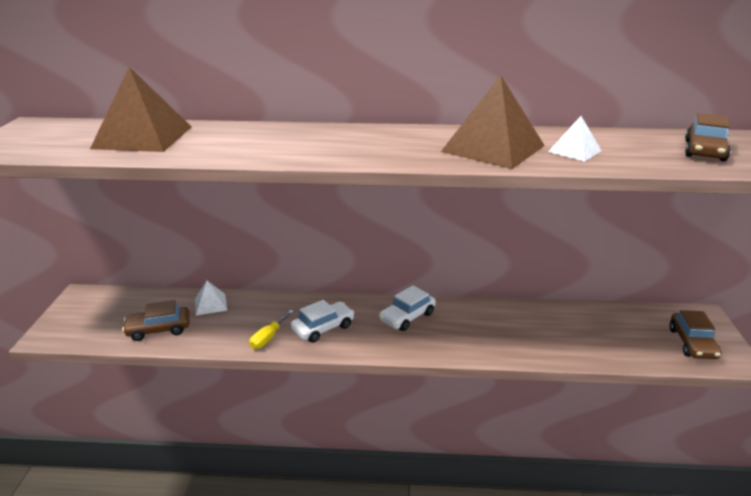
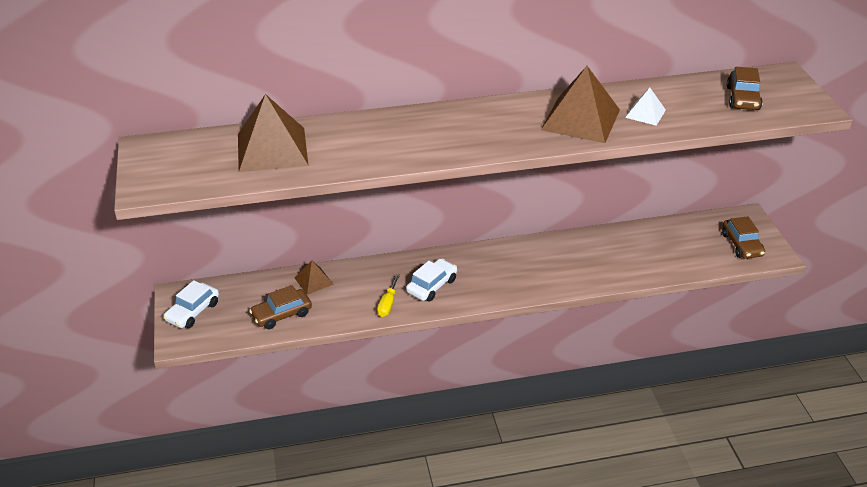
camera: 15 degrees left, 10 degrees up
(210, 304) = (313, 281): white pyramid -> brown pyramid
(407, 317) = (501, 262): white car -> white car (193, 312)

